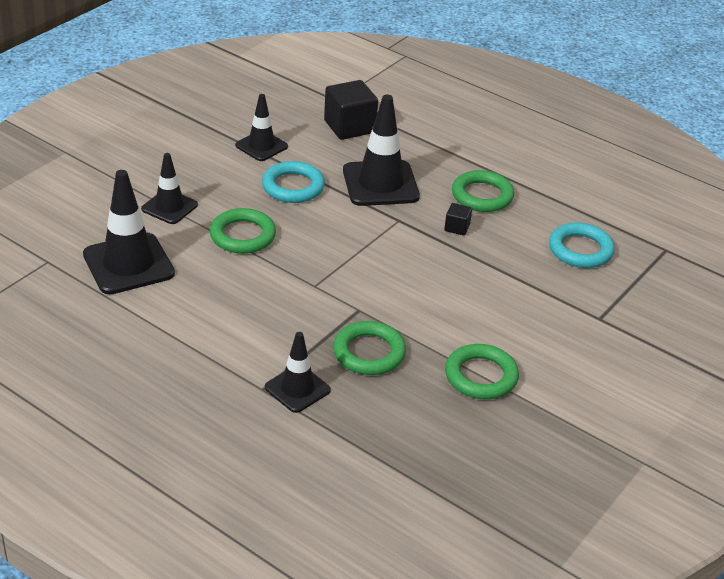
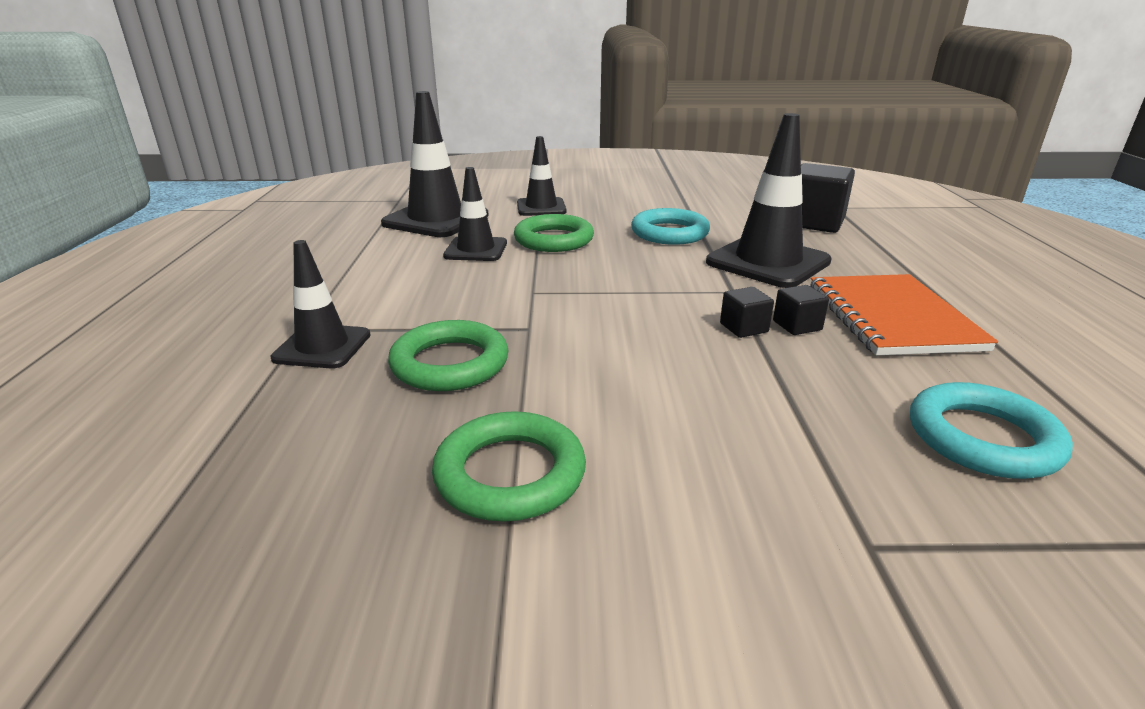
camera: 55 degrees right, 10 degrees down
(261, 146) = (696, 206): black traffic cone -> black traffic cone (476, 250)
(440, 244) = (744, 328): none -> black cube
(482, 196) = (892, 317): green ring -> orange notebook

